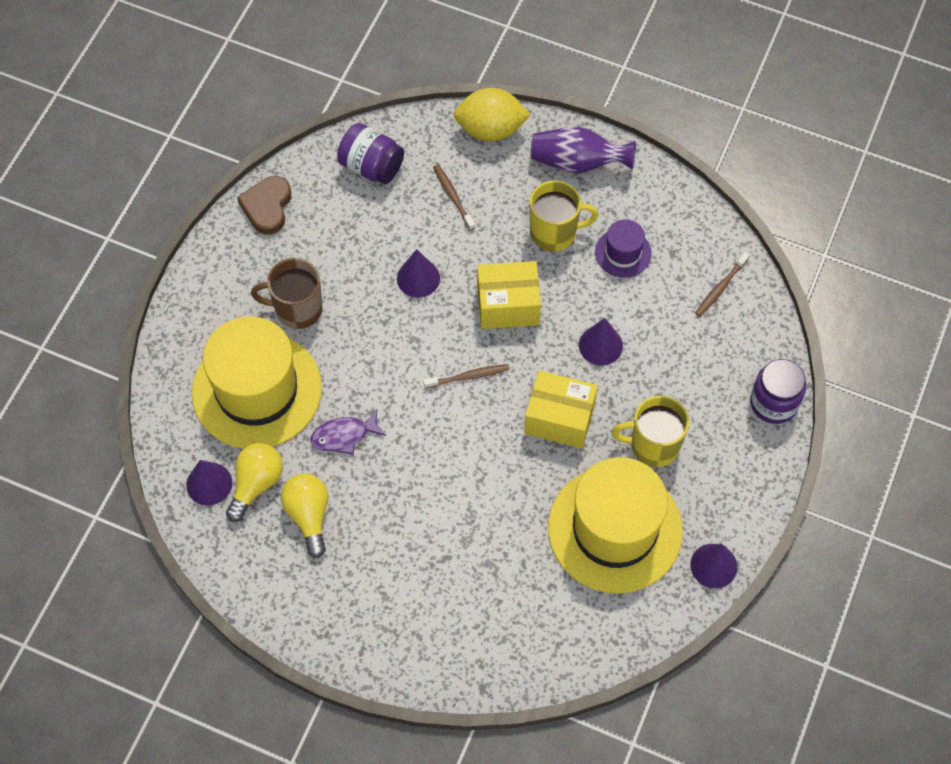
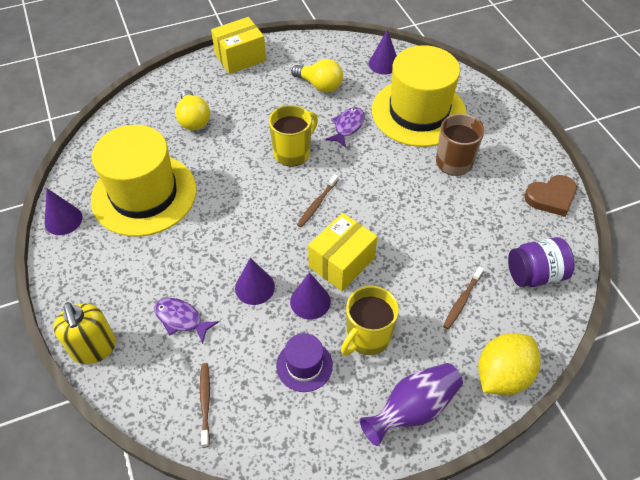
camera: 135 degrees right, 10 degrees down
(256, 484) = (362, 79): yellow light bulb -> yellow light bulb (193, 120)
(267, 207) = (551, 197): brown heart -> brown heart turned 105 degrees clockwise
(418, 278) = (414, 232): purple cone -> purple cone (310, 301)
(452, 196) = (462, 301): brown toothbrush -> brown toothbrush turned 105 degrees clockwise
(559, 418) = (236, 224): yellow box -> yellow box (240, 57)
(653, 445) = (161, 255): yellow mug -> yellow mug (293, 152)
(684, 369) = (181, 319): none -> purple fish
(774, 403) = (94, 348): purple jar -> yellow soap dispenser

